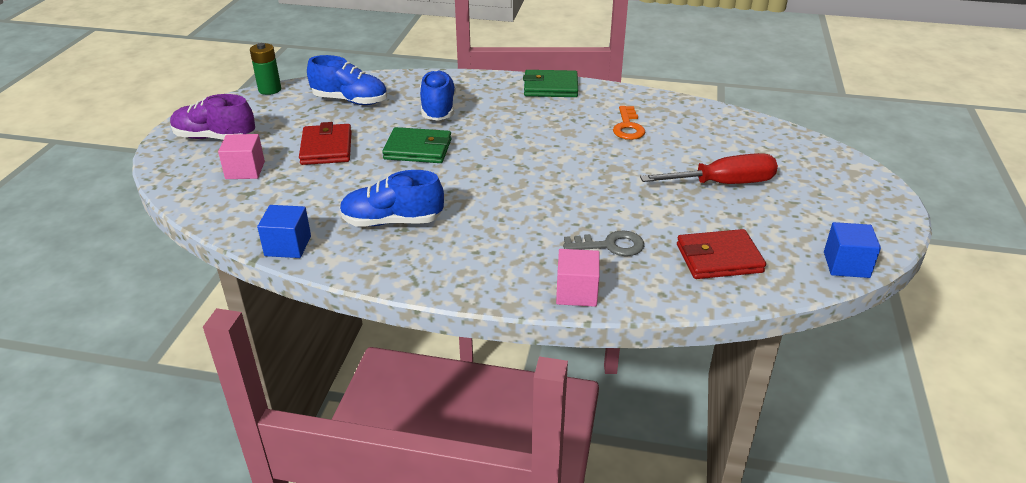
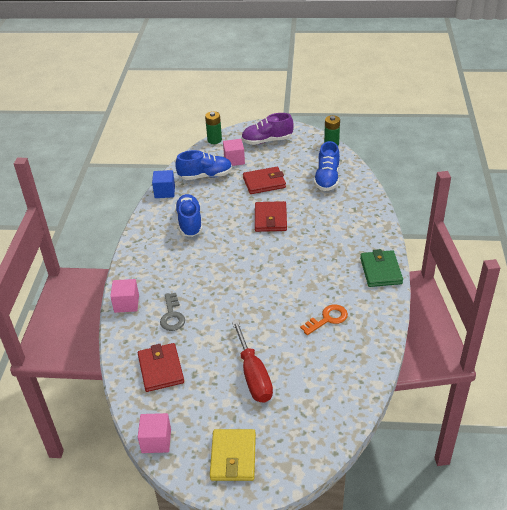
camera: 85 degrees right, 5 degrees up
(167, 186) = (214, 140): none -> green battery
(215, 138) = (267, 141): purple shoe -> purple shoe turned 105 degrees counterclockwise
(418, 149) = (270, 219): green wallet -> red wallet
(438, 109) = (327, 219): blue shoe -> blue shoe (205, 176)
(628, 127) = (327, 319): orange key -> orange key turned 150 degrees clockwise
(846, 265) = (156, 441): blue cube -> pink cube
(853, 206) = (233, 457): none -> yellow wallet

